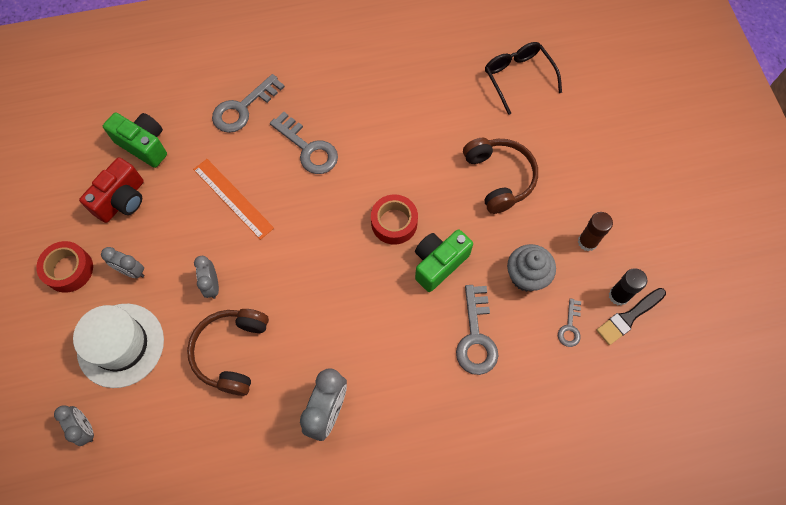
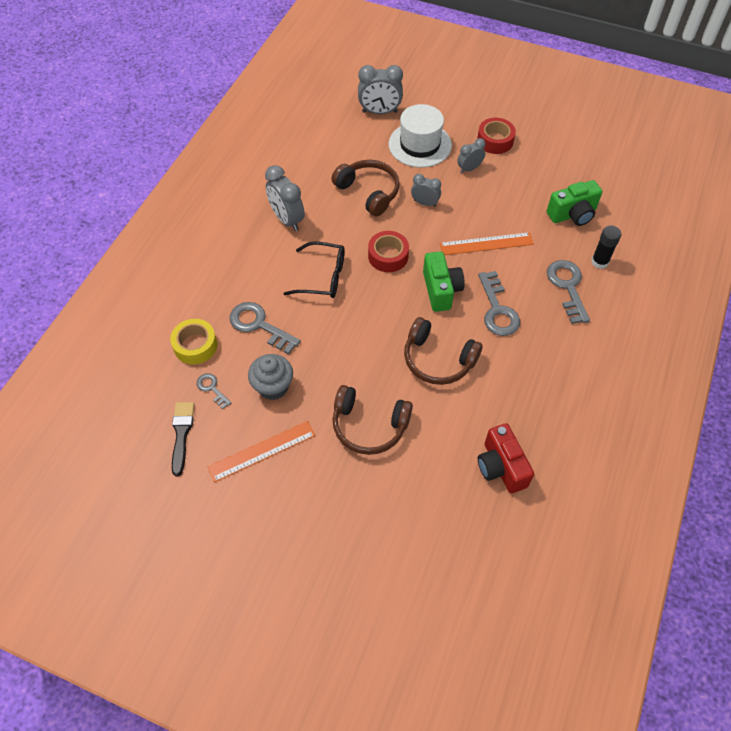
camera: 125 degrees right, 10 degrees down
(85, 428) = (379, 112): grey clock -> grey clock, size x1.64
(122, 200) = (531, 185): red camera -> red camera (501, 467)
(308, 148) = (497, 309): grey key -> grey key turned 90 degrees counterclockwise
(394, 223) = (388, 328): red tape -> red tape (388, 256)
(396, 165) = (438, 359): none -> brown headphones
(438, 263) = (332, 337): green camera -> green camera (441, 290)
(518, 77) = (459, 514): black glasses -> black glasses (323, 277)
(542, 379) = (195, 345): none -> yellow tape
(587, 242) = (262, 451): brown glue stick -> orange ruler
(618, 295) = (203, 440): black glue stick -> black glue stick (599, 262)

